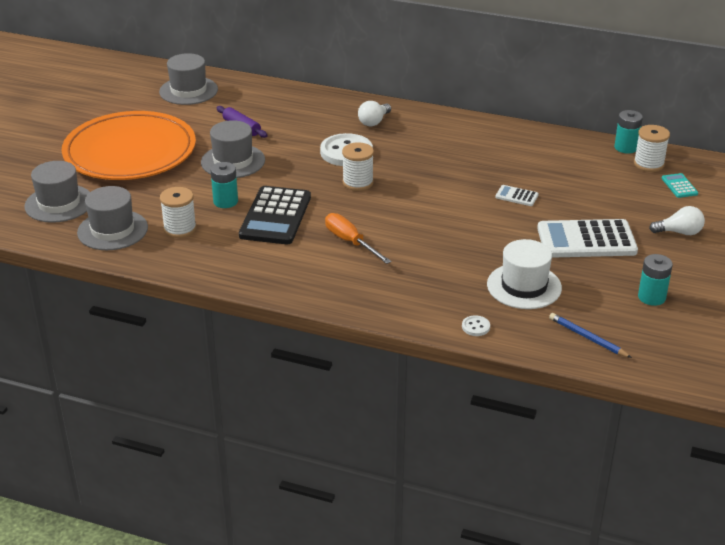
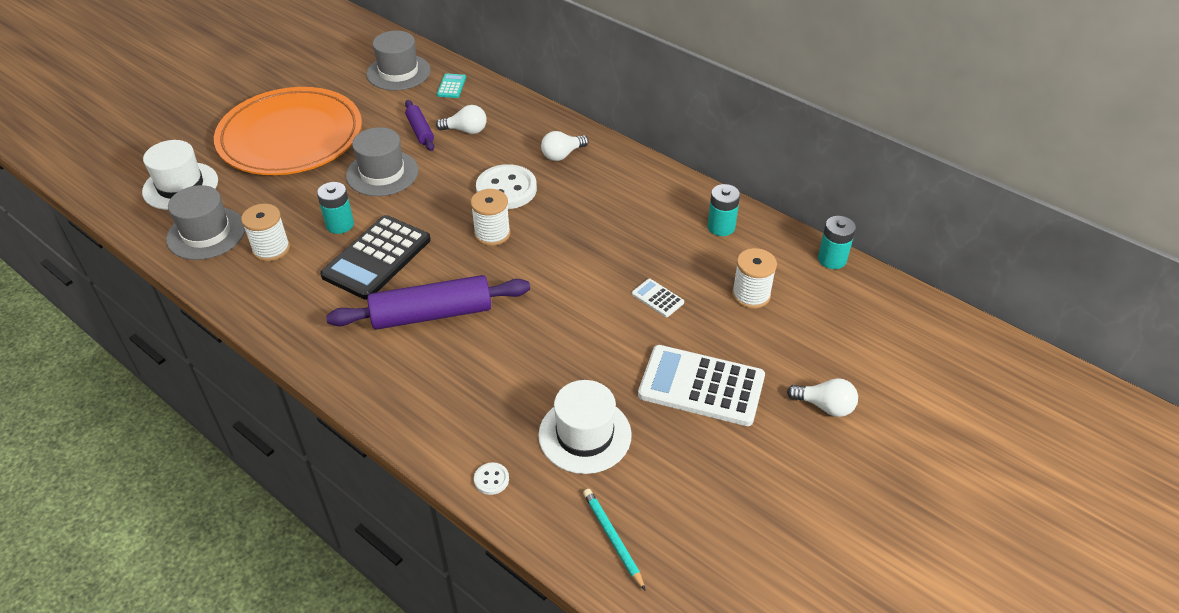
camera: 20 degrees right, 10 degrees up
(59, 203) = (180, 186): grey hat -> white hat
(281, 120) = (466, 130): none -> white light bulb
(350, 242) = (432, 314): orange screwdriver -> purple rolling pin
(587, 338) = (612, 538): blue pencil -> turquoise pencil
(648, 164) = (846, 291): white spool -> white spool (751, 295)
(651, 297) = (730, 499): turquoise battery -> turquoise battery (721, 227)
(679, 186) = (866, 334): turquoise calculator -> turquoise calculator (451, 86)

